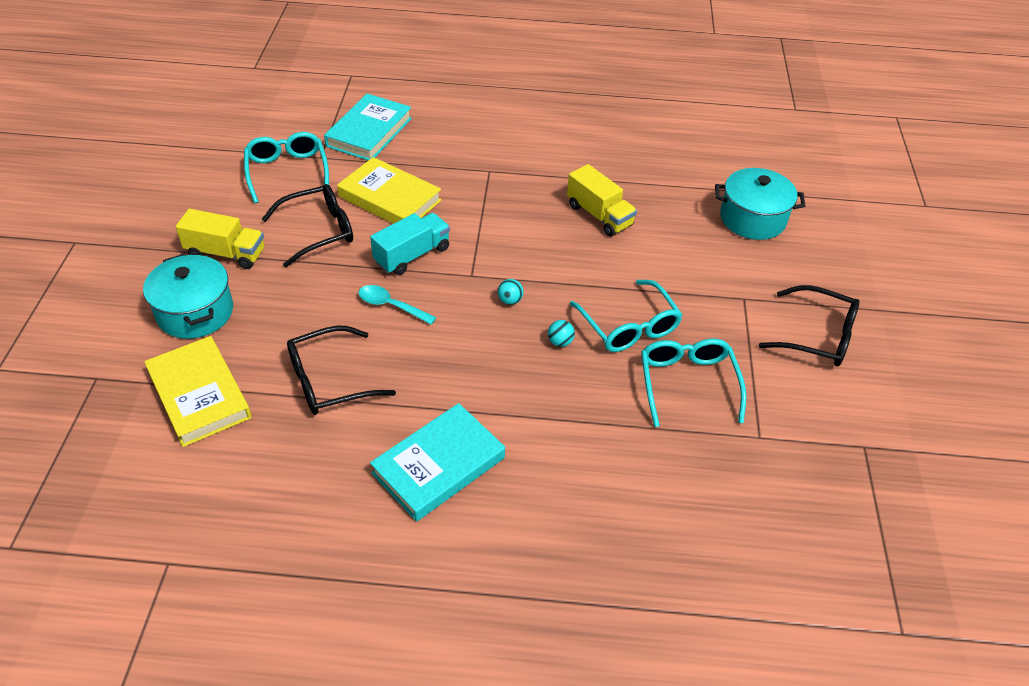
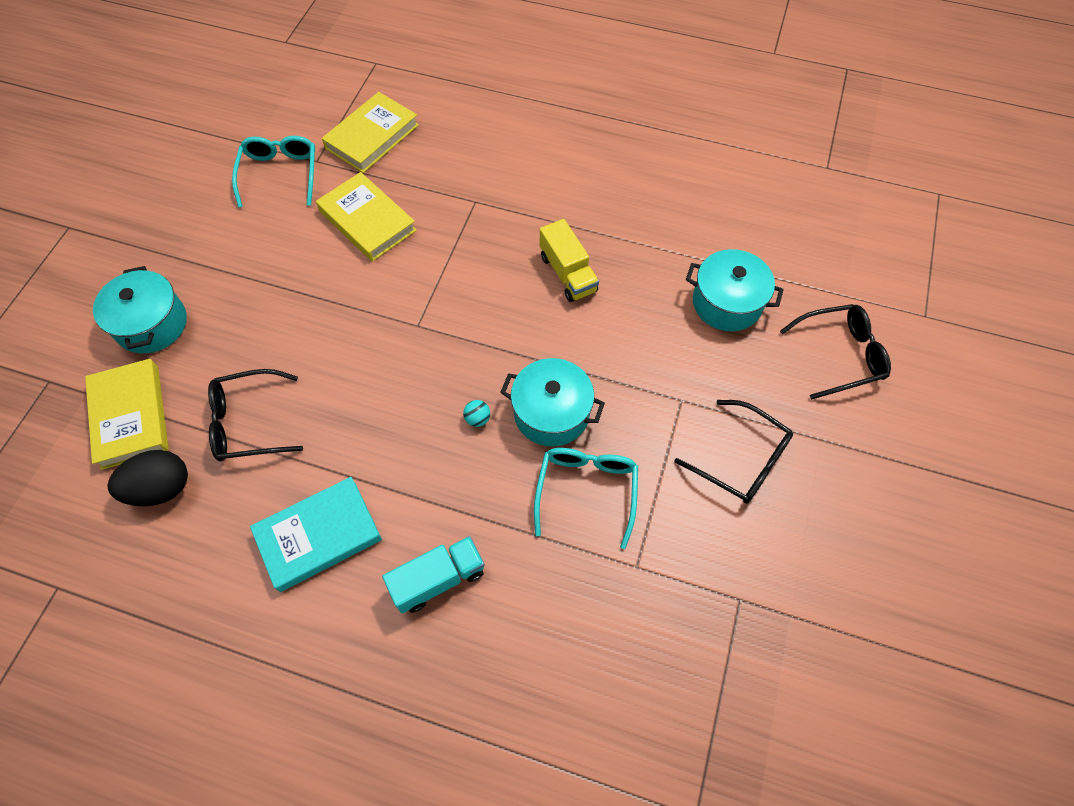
camera: 15 degrees right, 15 degrees up
(226, 253) = (197, 262): yellow truck -> none
(255, 452) = (161, 488): none -> black egg
(319, 231) = (289, 249): black glasses -> black glasses (840, 355)
(369, 132) = (372, 137): turquoise book -> yellow book
(391, 306) = (330, 348): turquoise spoon -> none
(412, 255) = (368, 292): turquoise truck -> turquoise truck (438, 579)
(510, 300) = (445, 361): turquoise ball -> none
(629, 326) = (551, 413): turquoise glasses -> turquoise pot

